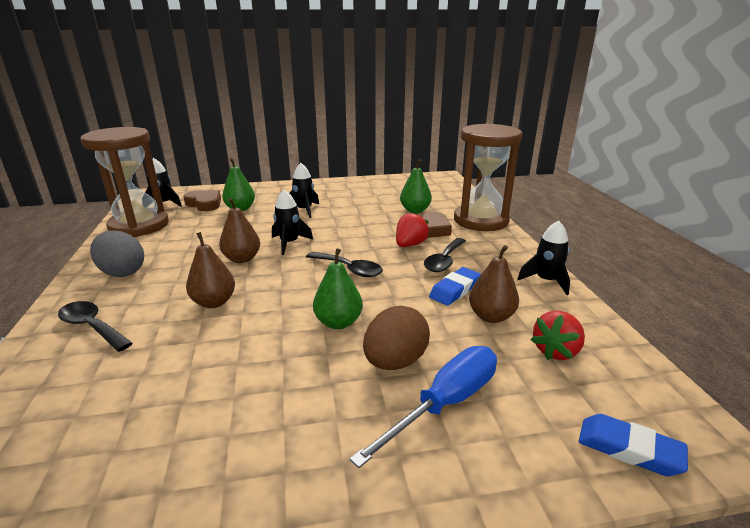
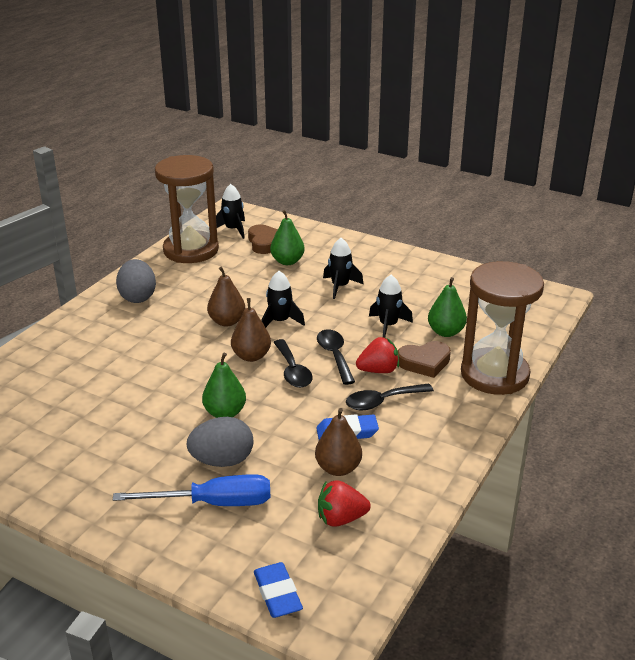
camera: 40 degrees right, 5 degrees up
(92, 327) = (83, 338): black spoon -> black spoon (335, 356)
(214, 302) = (167, 354): brown pear -> brown pear (251, 356)
(395, 361) = (222, 461): brown egg -> grey egg
(546, 281) = (440, 466): black rocket -> black rocket (388, 325)

